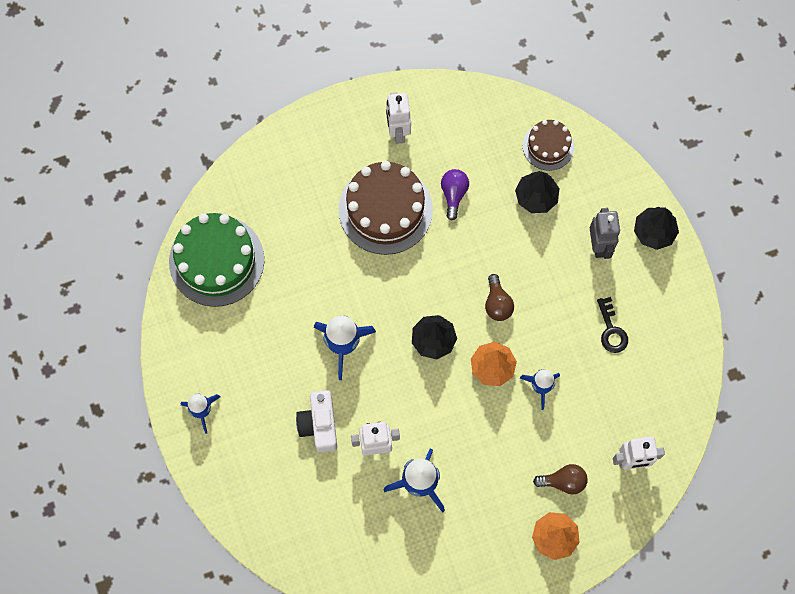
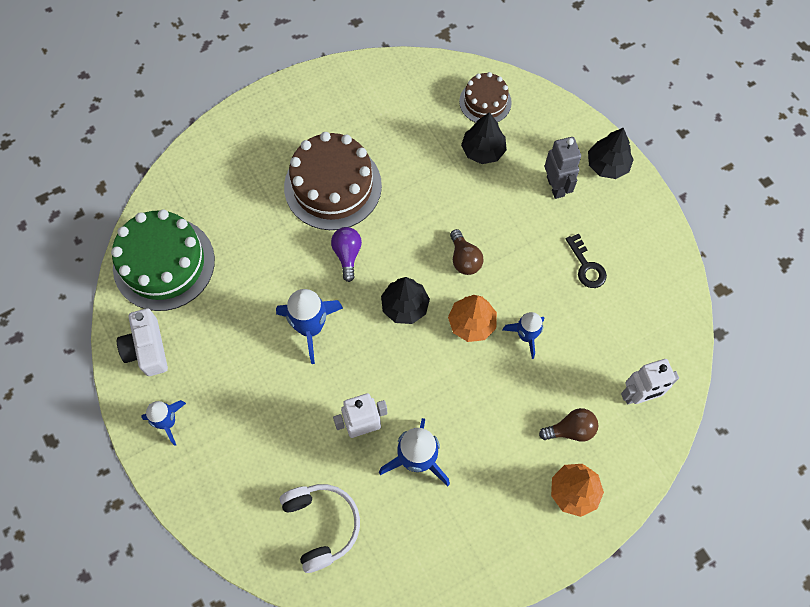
camera: 10 degrees left, 5 degrees down
(319, 424) = (298, 414): white camera -> white camera (147, 348)
(325, 527) = (322, 525): none -> white headphones
(398, 132) = (333, 111): white robot -> none
(454, 194) = (399, 161): purple light bulb -> purple light bulb (347, 255)

